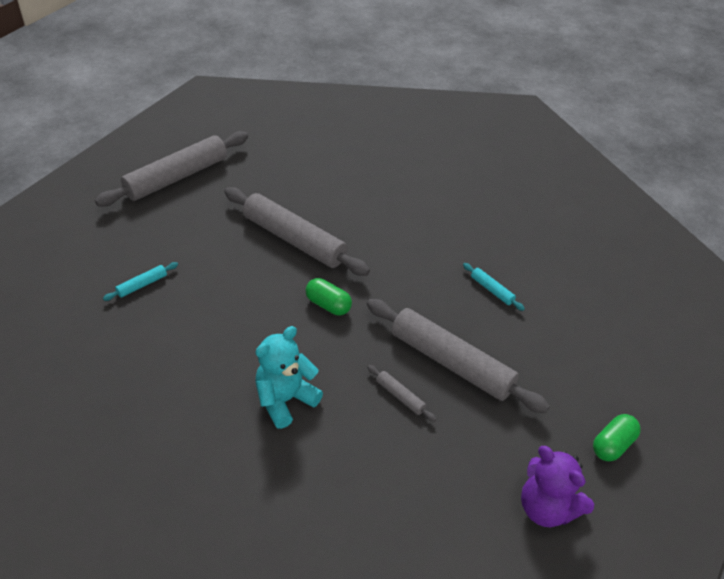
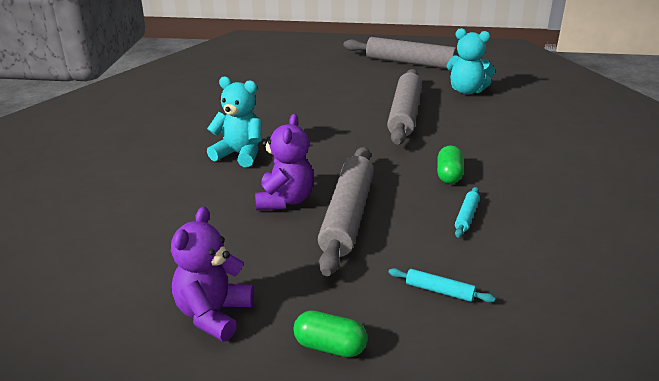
camera: 65 degrees right, 15 degrees down
(142, 285) = (297, 82): turquoise rolling pin -> turquoise rolling pin (439, 291)
(279, 175) = (466, 91): none -> turquoise teddy bear
(328, 305) = (352, 145): green capsule -> green capsule (449, 175)
(400, 396) = (285, 200): grey rolling pin -> purple teddy bear

